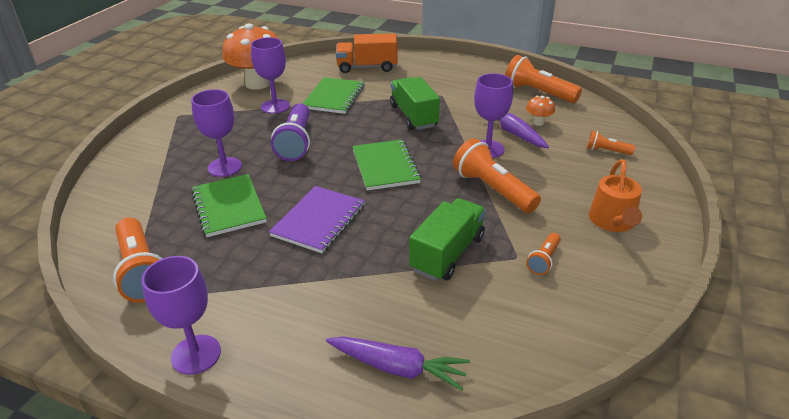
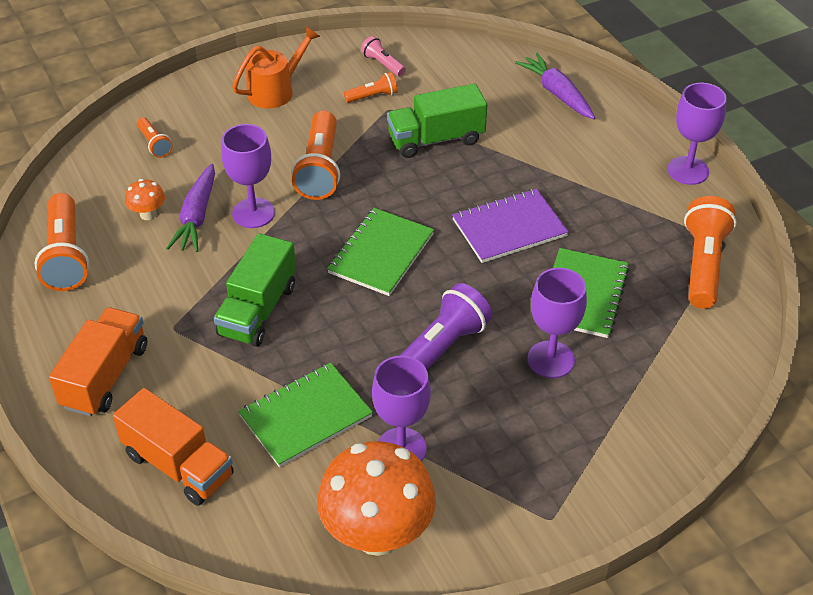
camera: 140 degrees left, 10 degrees up
(440, 73) = (105, 376): none -> orange truck
(584, 295) = (383, 64): none -> pink flashlight

